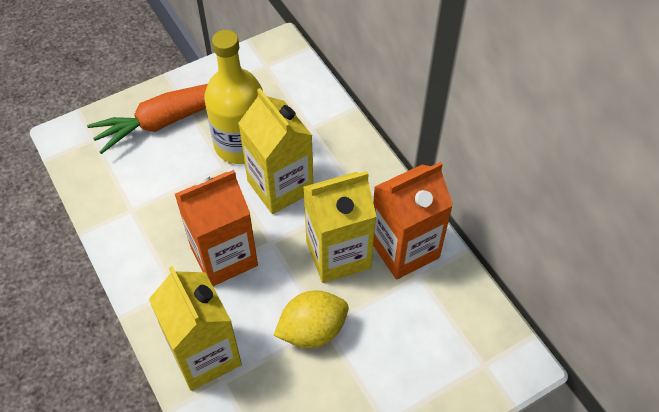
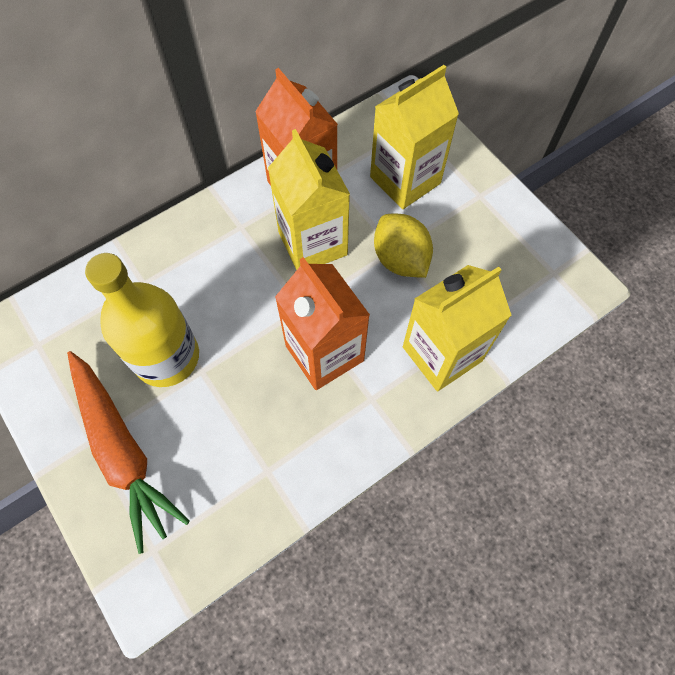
camera: 95 degrees left, 10 degrees up
(280, 186) = (228, 307): yellow carton -> yellow carton (405, 180)

